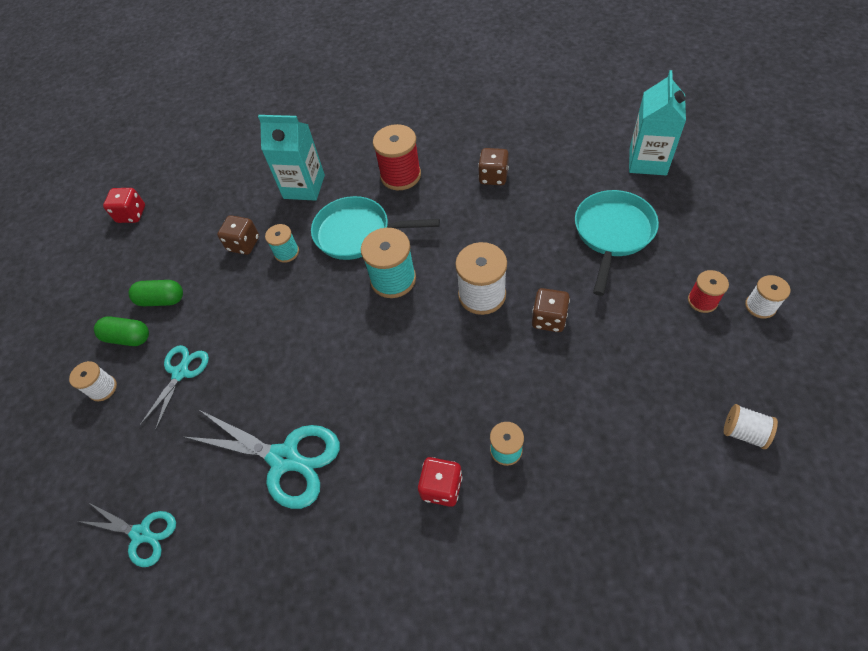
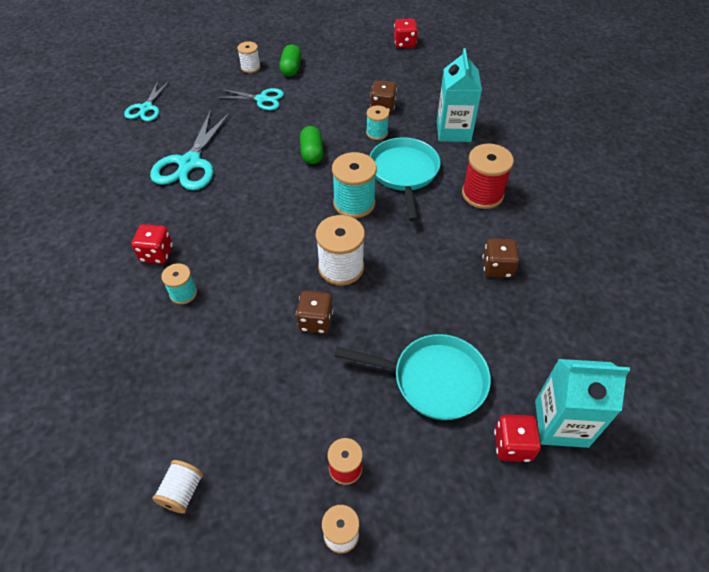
camera: 75 degrees right, 5 degrees down
(162, 300) = (324, 76): green capsule -> green capsule (312, 153)
(669, 191) = (512, 445): none -> red dice

